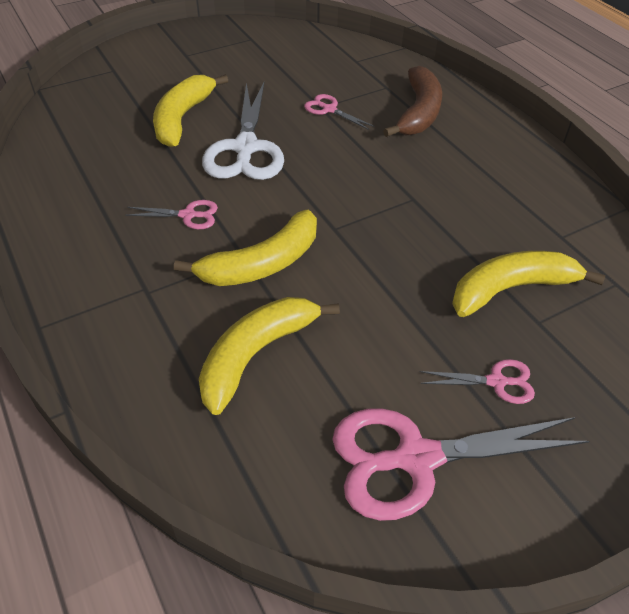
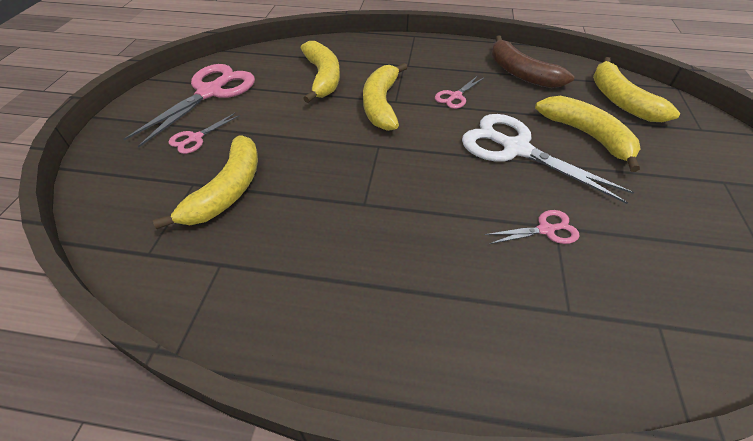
camera: 130 degrees right, 0 degrees up
(95, 114) = (620, 100): none -> yellow banana
(418, 113) = (489, 302): brown banana -> brown banana (520, 73)

